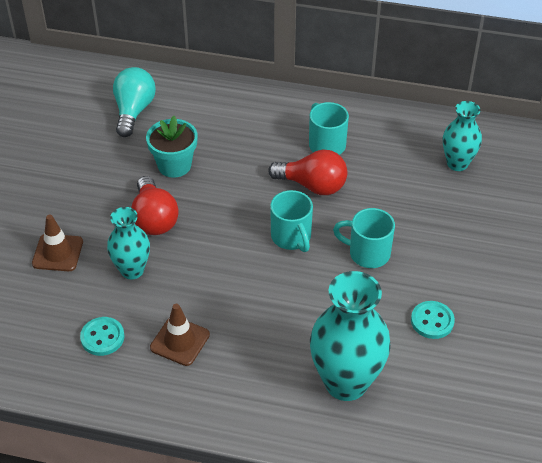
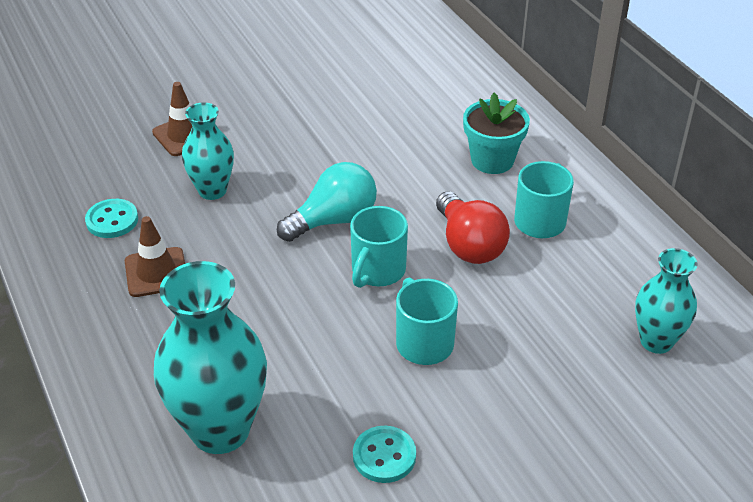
camera: 50 degrees right, 5 degrees down
(134, 111) = (411, 75): turquoise light bulb -> turquoise light bulb (334, 220)
(154, 219) = (292, 166): red light bulb -> none
(174, 165) = (375, 138): turquoise flower pot -> turquoise flower pot (492, 160)

